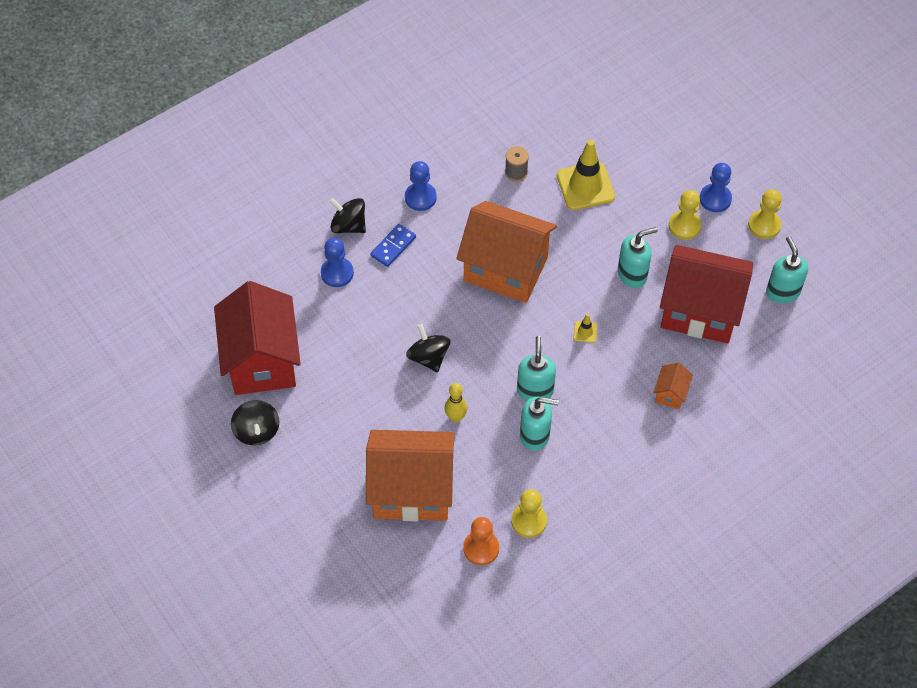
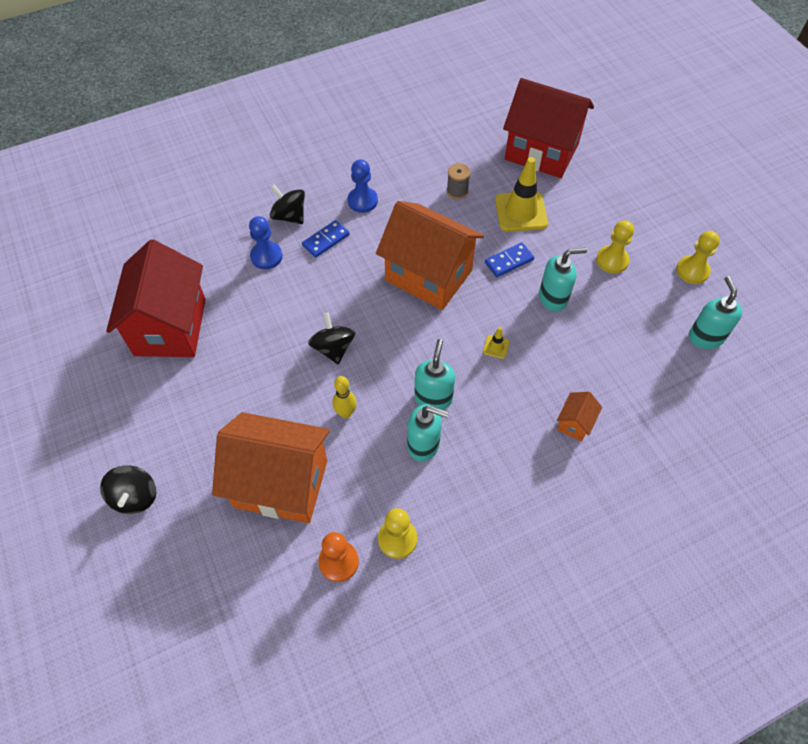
camera: 10 degrees right, 0 degrees up
(257, 431) = (143, 395): black spinning top -> black spinning top (135, 497)
(582, 242) = (509, 261): none -> blue domino
(700, 311) = (617, 344): red house -> red house (541, 152)
(715, 199) = (646, 240): blue pawn -> none

